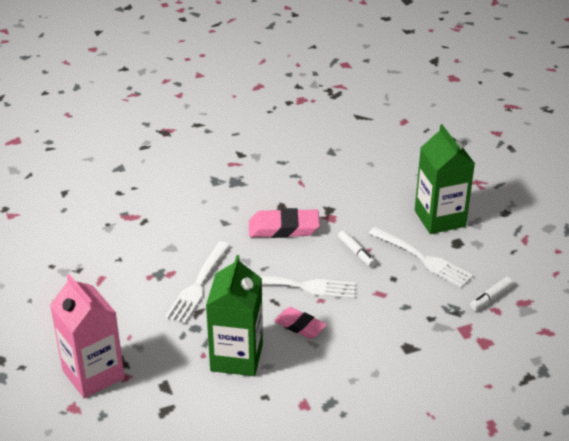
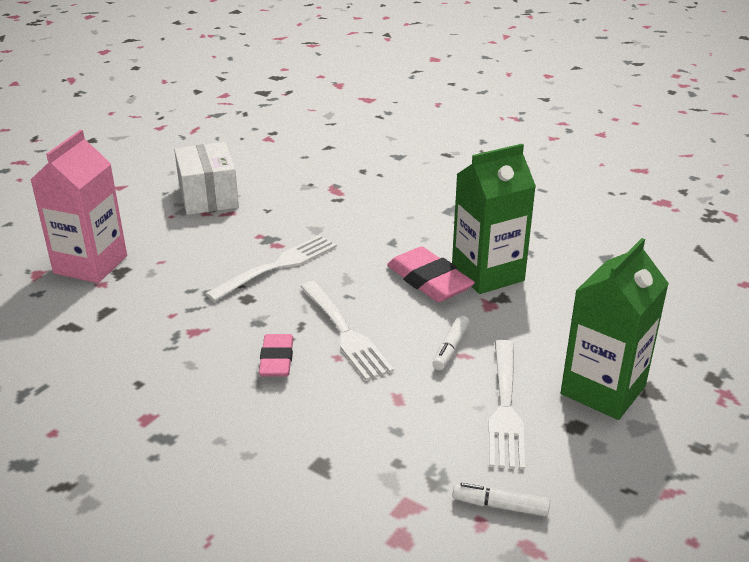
camera: 55 degrees right, 5 degrees down
(64, 280) = (208, 196): none -> white box
(198, 284) = (277, 267): white fork -> white fork turned 150 degrees clockwise
(236, 357) = (186, 337): green carton -> green carton (487, 274)

